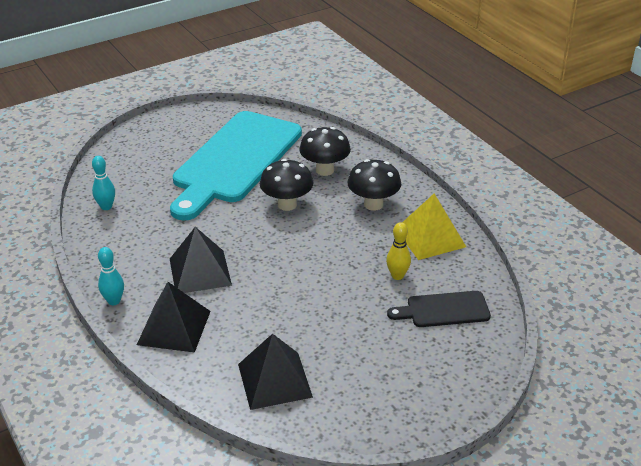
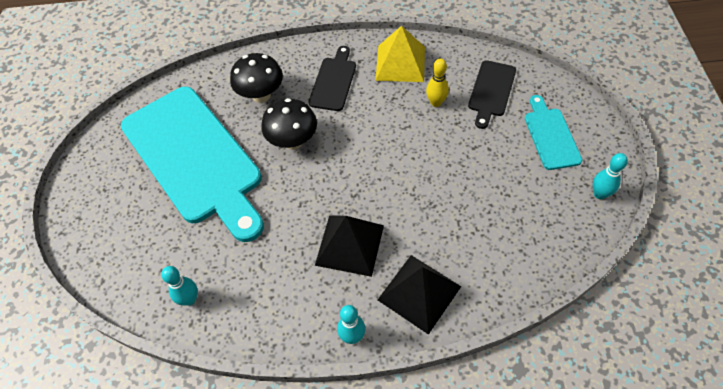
camera: 60 degrees left, 20 degrees up
(274, 380) = (523, 235): black pyramid -> none
(362, 427) = (599, 194): none -> turquoise bowling pin
(373, 204) = (334, 81): black mushroom -> black cutting board
(416, 370) = (550, 135): none -> turquoise cutting board

